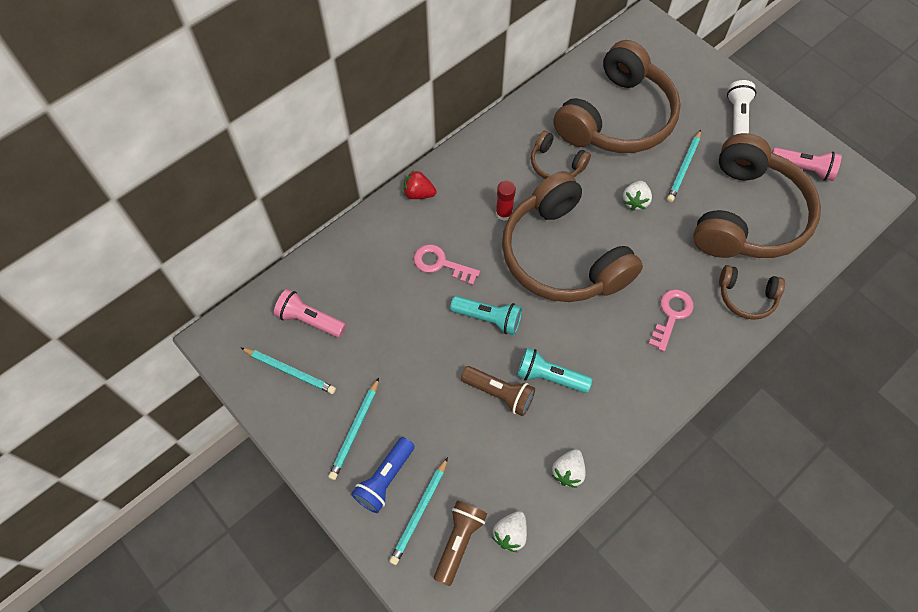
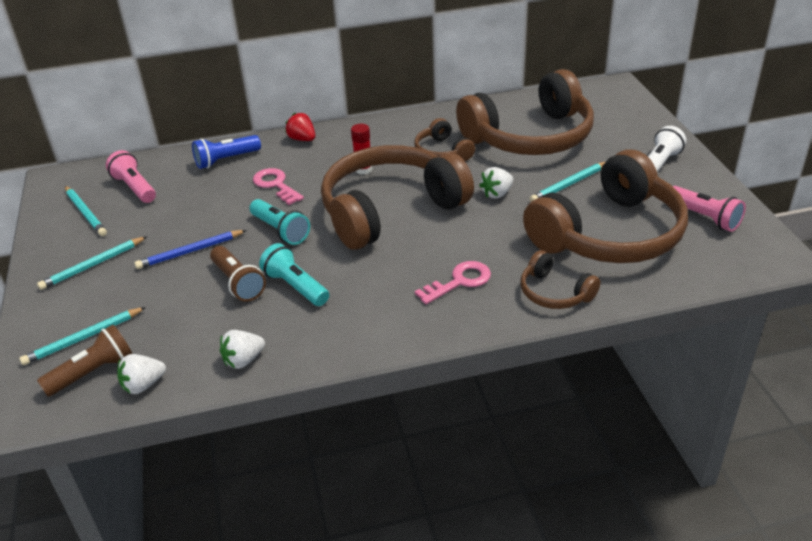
camera: 30 degrees right, 25 degrees down
(385, 479) = (81, 305): blue flashlight -> blue flashlight (226, 160)
(429, 376) = (190, 252): none -> blue pencil
(562, 255) = (390, 210): brown headphones -> brown headphones turned 60 degrees clockwise

